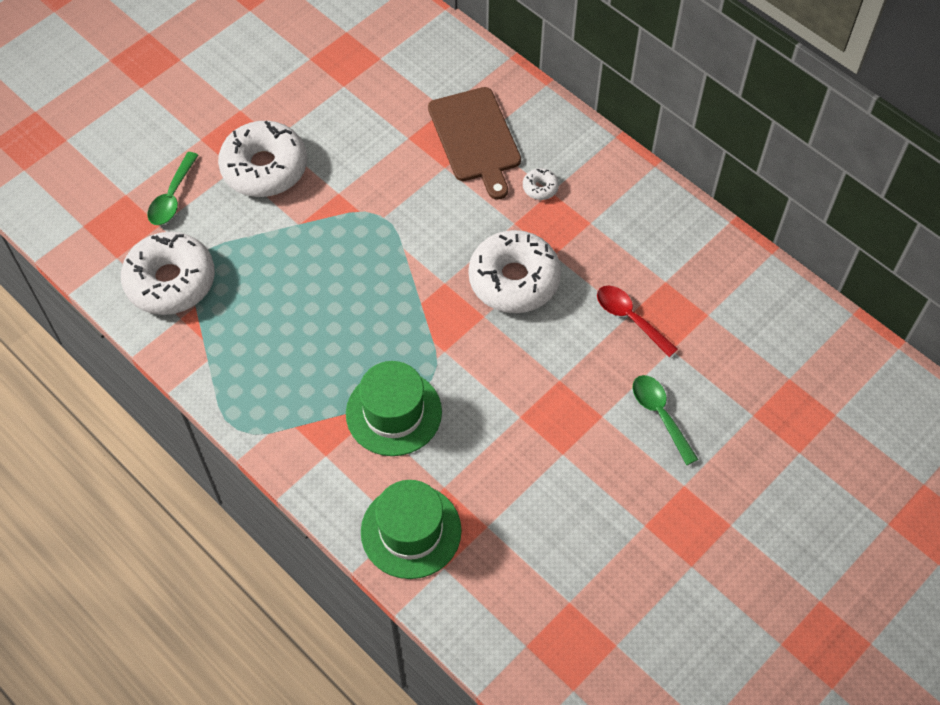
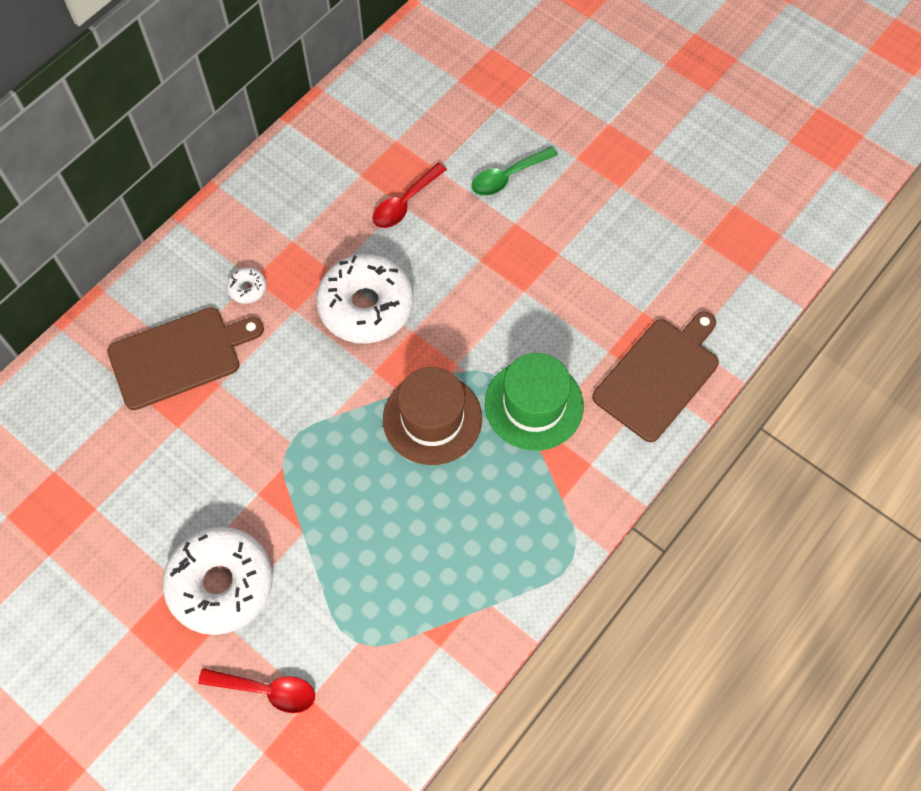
camera: 95 degrees left, 5 degrees up
(170, 281) = (390, 668): white donut -> none
(172, 197) = (267, 690): green spoon -> red spoon
(390, 326) = (432, 418): none -> brown hat
(411, 531) = (659, 376): green hat -> brown cutting board

